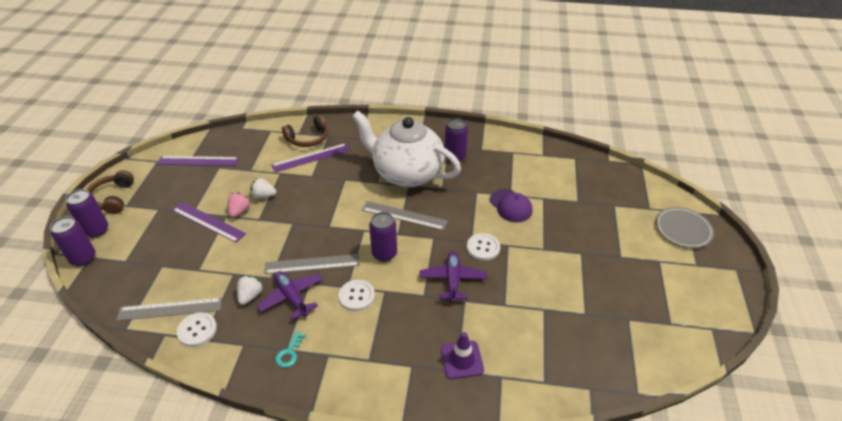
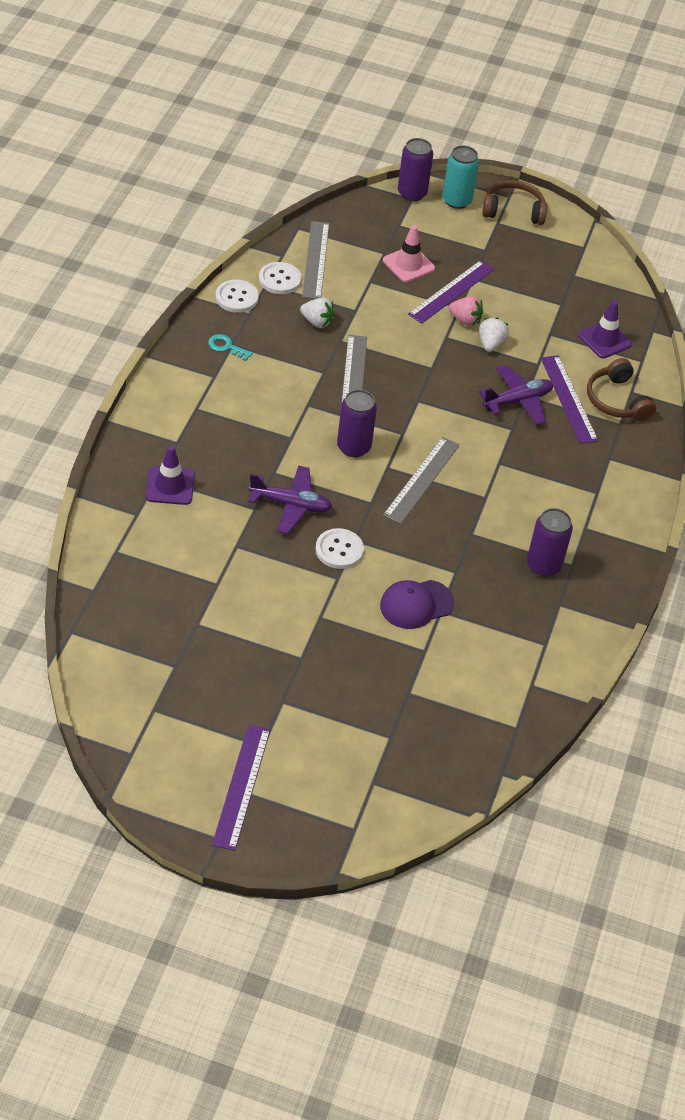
camera: 95 degrees right, 5 degrees up
(96, 230) = (456, 201): purple can -> turquoise can
(176, 249) = (408, 264): none -> pink traffic cone
(198, 161) = (578, 285): purple ruler -> purple ruler (241, 786)
(252, 146) = (604, 340): none -> purple traffic cone
(292, 297) = (305, 355): purple plane -> purple plane (517, 401)
(356, 296) = (290, 411): white button -> white button (237, 297)
(406, 173) = (513, 499): white teapot -> none
(683, 229) = (316, 808): grey plate -> none

